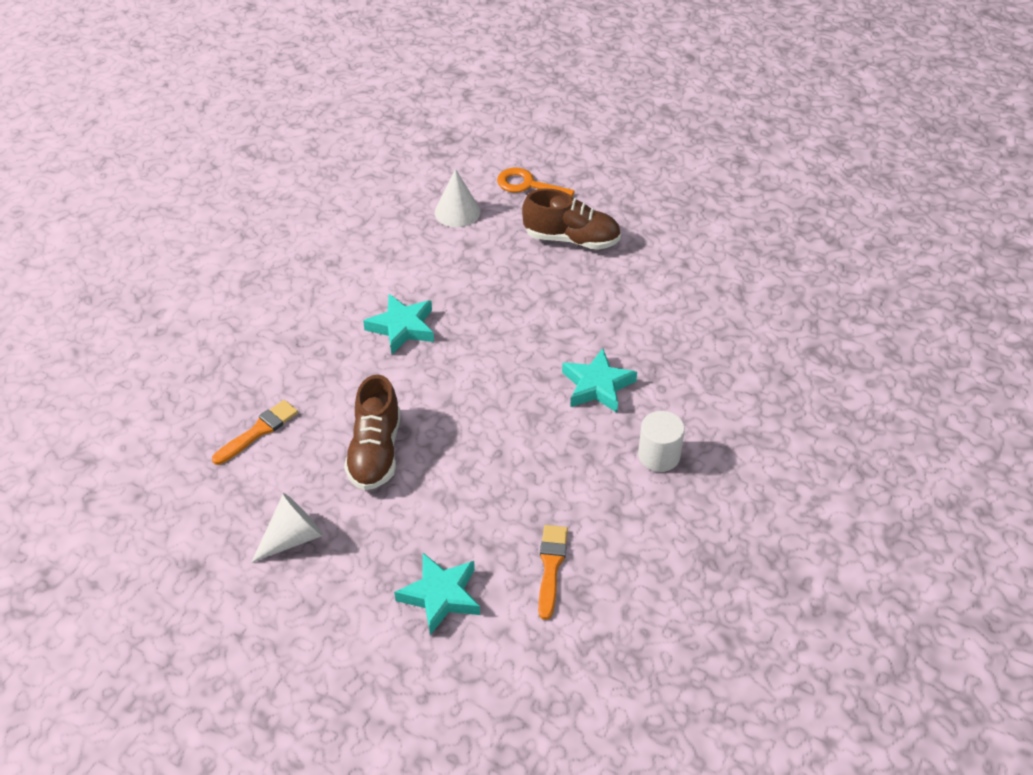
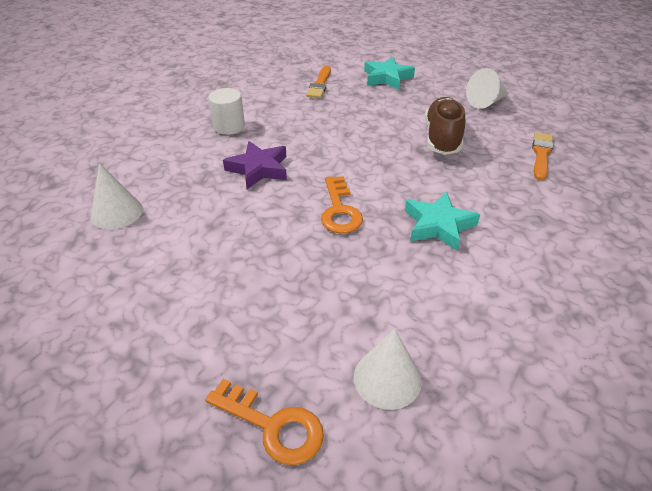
camera: 175 degrees left, 5 degrees down
(258, 431) = (541, 154): orange brush -> orange brush turned 150 degrees clockwise
(500, 338) = (339, 210): none -> orange key
(571, 239) = (235, 319): brown shoe -> none
(597, 386) = (259, 169): turquoise star -> purple star
(721, 321) = (117, 212): none -> white cone

